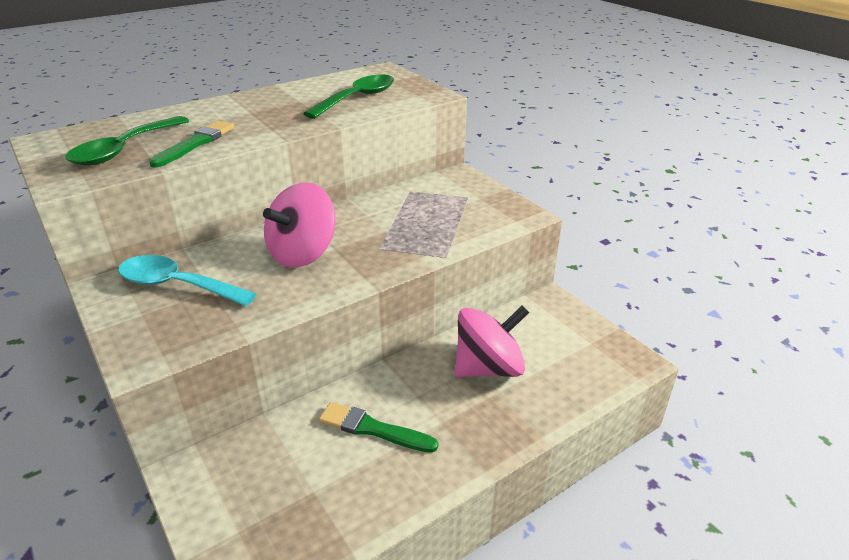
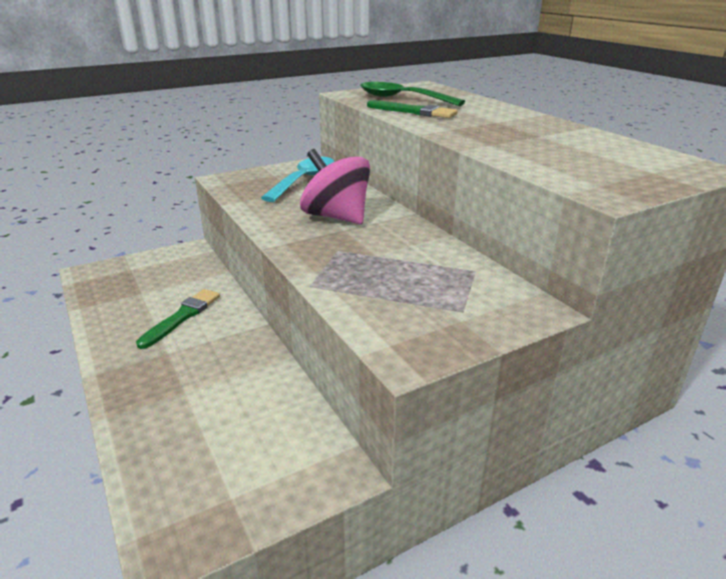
camera: 95 degrees right, 5 degrees down
(357, 99) = (560, 156): green spoon -> none
(488, 368) = (224, 390): pink spinning top -> none

